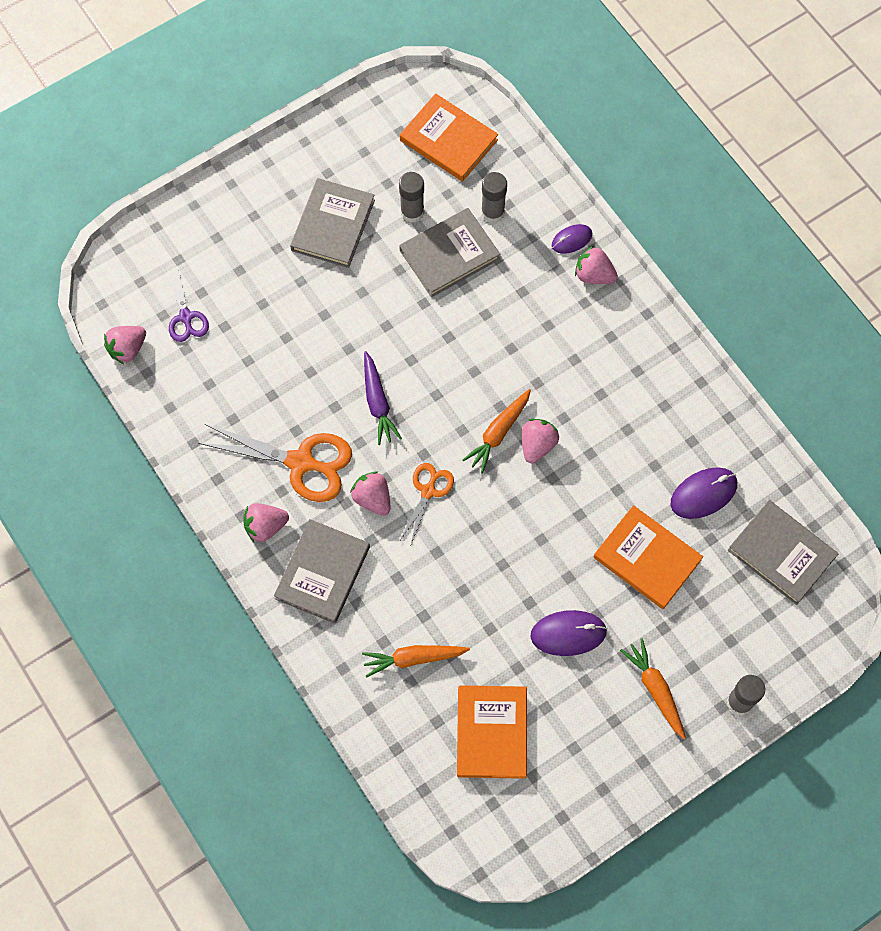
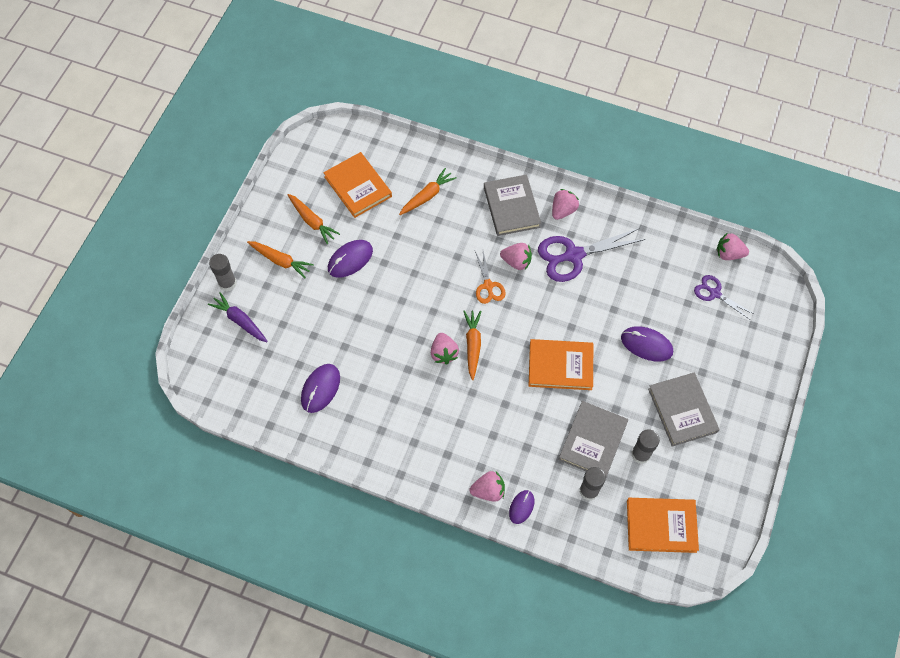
camera: 145 degrees right, 5 degrees down
(127, 349) = (728, 254): pink strawberry -> pink strawberry turned 90 degrees counterclockwise
(300, 462) = (574, 255): orange scissors -> purple scissors
(309, 311) = (646, 345): none -> purple mouse
(378, 403) = (558, 317): purple carrot -> purple carrot (240, 321)
(582, 720) = (312, 221): none -> orange carrot
(647, 558) = (331, 328): orange book -> orange book (560, 366)
(781, 553) = (249, 382): grey book -> none

